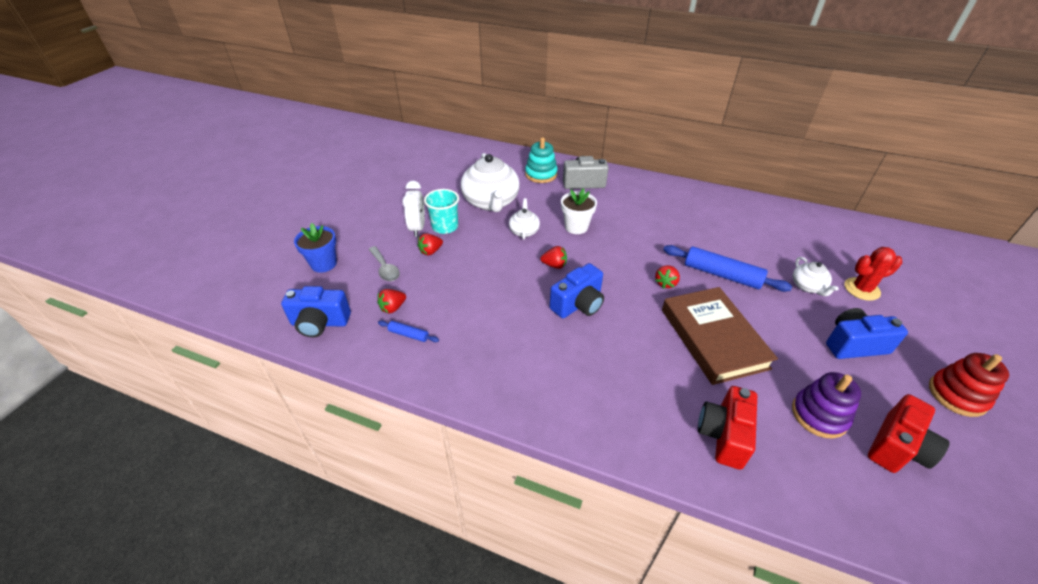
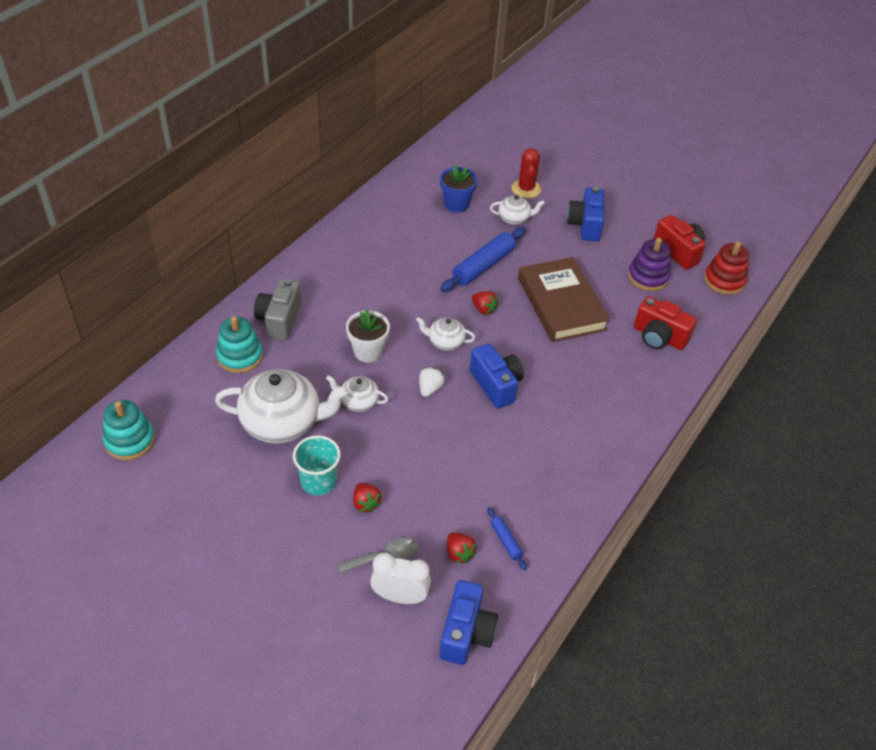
camera: 80 degrees left, 5 degrees up
(324, 264) = (351, 630): blue flower pot -> blue flower pot (456, 204)
(408, 335) = (506, 541): blue rolling pin -> blue rolling pin turned 60 degrees counterclockwise
(417, 228) = (310, 512): white clock -> white clock (400, 596)
(456, 153) = (130, 440): none -> turquoise stacking toy
(554, 265) = (430, 388): red strawberry -> white strawberry
(611, 265) = (445, 342): none -> white teapot
(713, 338) = (561, 304): brown book -> brown book turned 75 degrees clockwise
(957, 395) = (640, 199): red stacking toy -> red stacking toy (724, 280)

